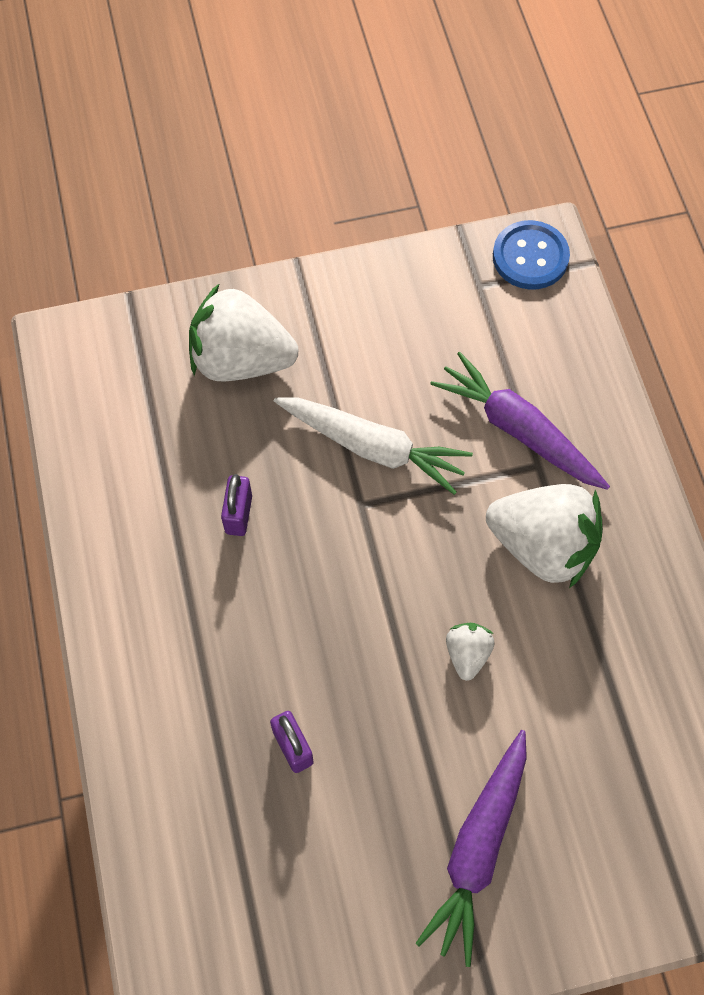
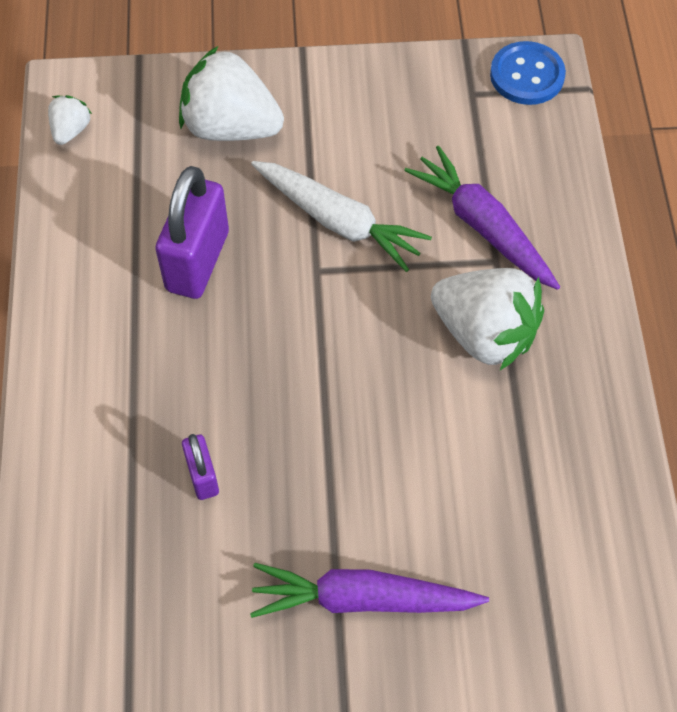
camera: 10 degrees right, 5 degrees down
(238, 514) = (197, 261): purple padlock -> purple padlock, size x1.94
(467, 654) = (390, 420): white strawberry -> white strawberry (71, 130)
(478, 848) = (362, 599): purple carrot -> purple carrot turned 60 degrees clockwise

